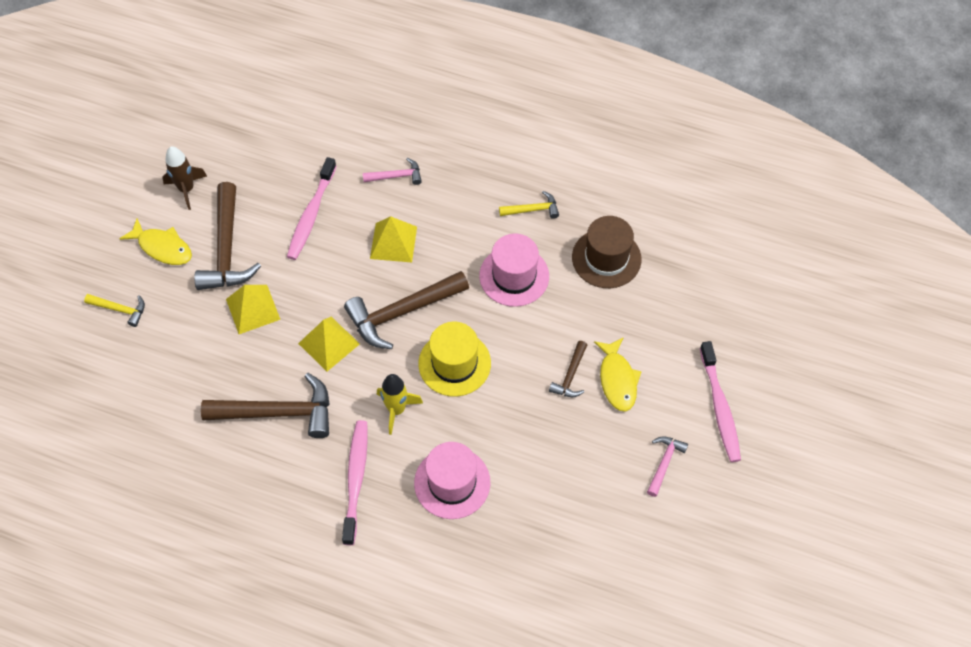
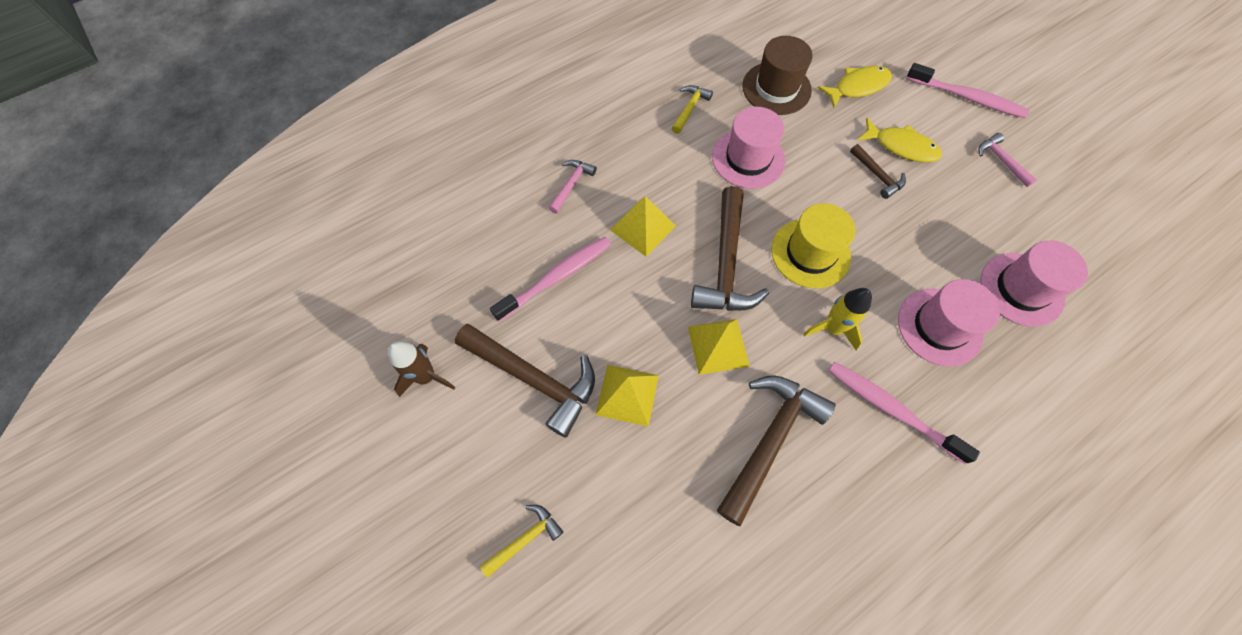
camera: 55 degrees left, 5 degrees up
(162, 247) = (480, 444): yellow fish -> yellow fish (858, 87)
(311, 214) = (556, 277): pink toothbrush -> pink toothbrush turned 90 degrees counterclockwise
(533, 529) = (1021, 289): none -> pink hat

